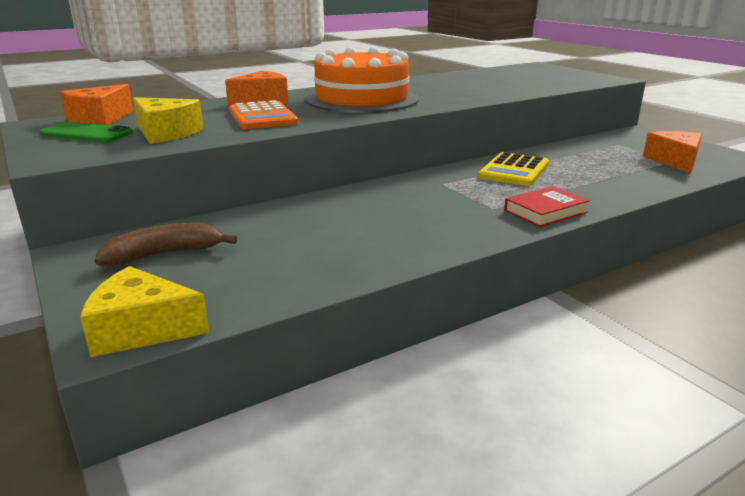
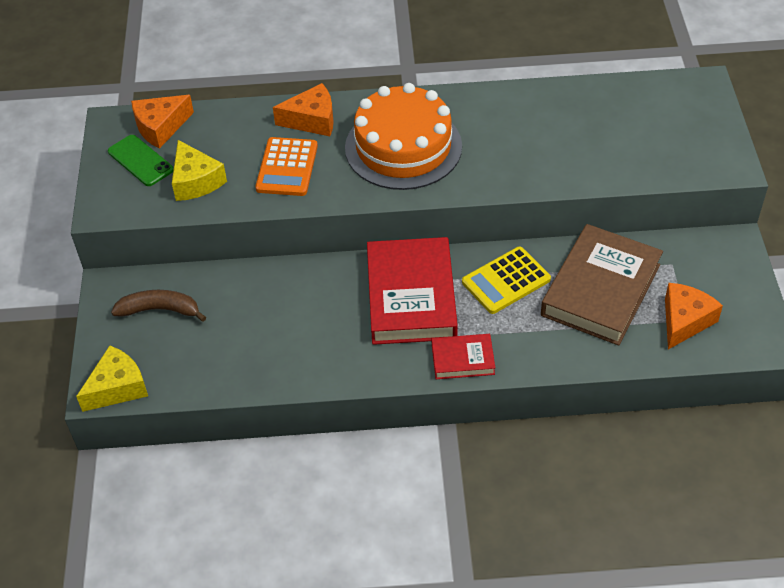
camera: 30 degrees right, 25 degrees up
(142, 329) = (117, 387): yellow cheese -> yellow cheese turned 105 degrees clockwise
(445, 192) = (411, 296): none -> red book
(592, 161) = (600, 290): none -> brown book

